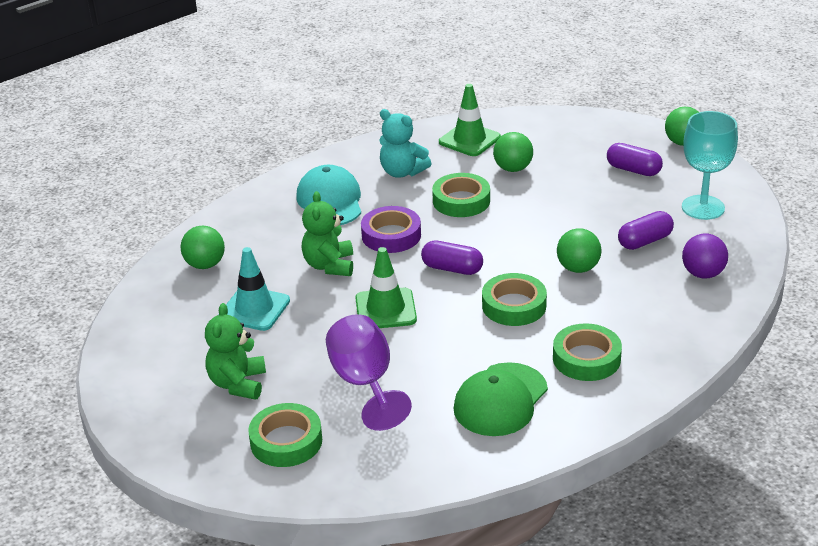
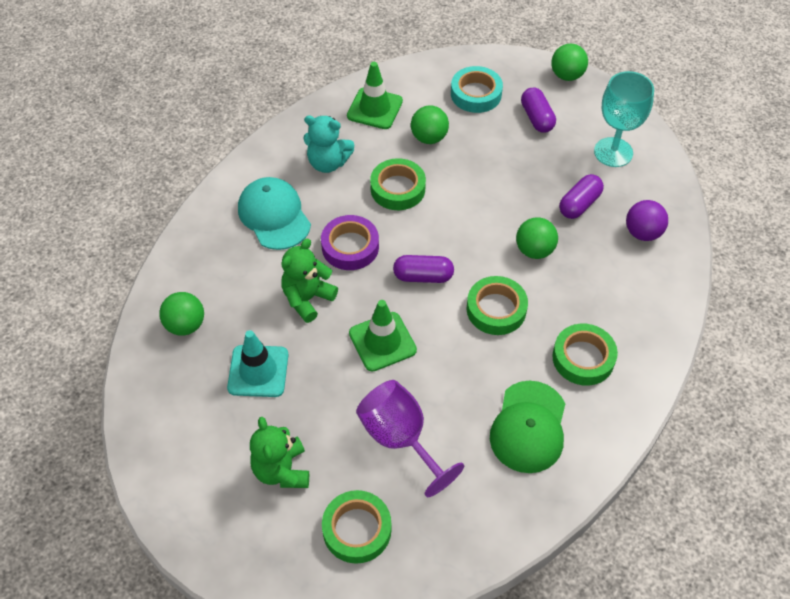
camera: 20 degrees left, 20 degrees up
(329, 265) = (307, 298): green teddy bear -> green teddy bear turned 60 degrees clockwise
(578, 143) = (476, 94): none -> turquoise tape
(633, 170) = (536, 118): purple capsule -> purple capsule turned 60 degrees clockwise

